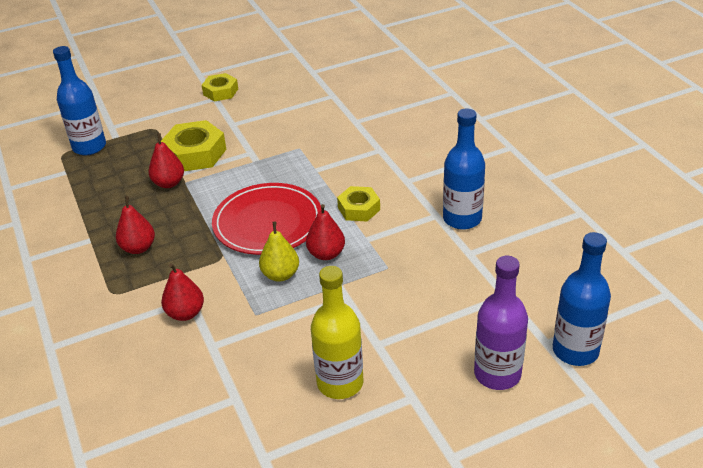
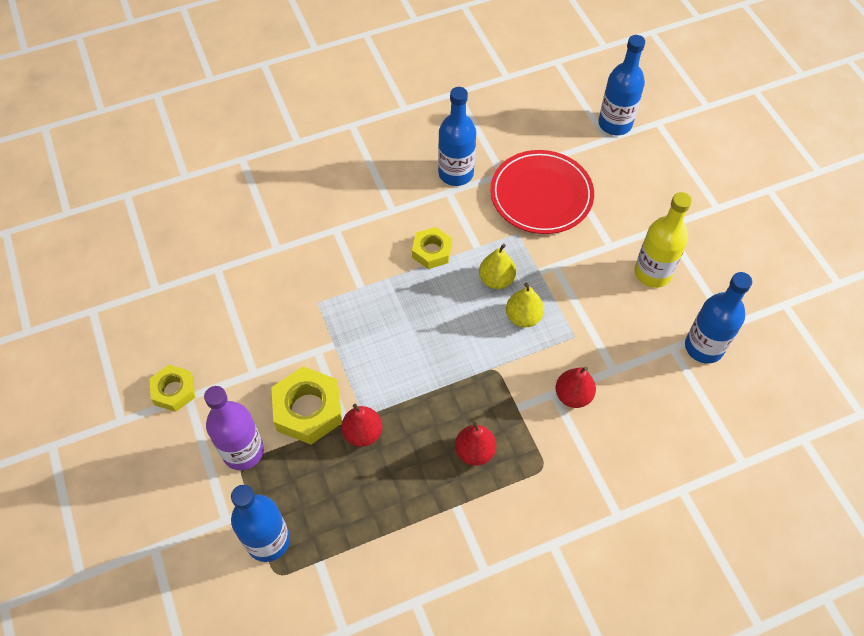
camera: 90 degrees left, 20 degrees up
(234, 429) = (704, 347): none -> blue bottle
(268, 223) = (445, 330): red plate -> red plate (541, 195)
(326, 254) = (496, 280): red pear -> yellow pear
(497, 374) = (639, 172): purple bottle -> purple bottle (243, 451)

